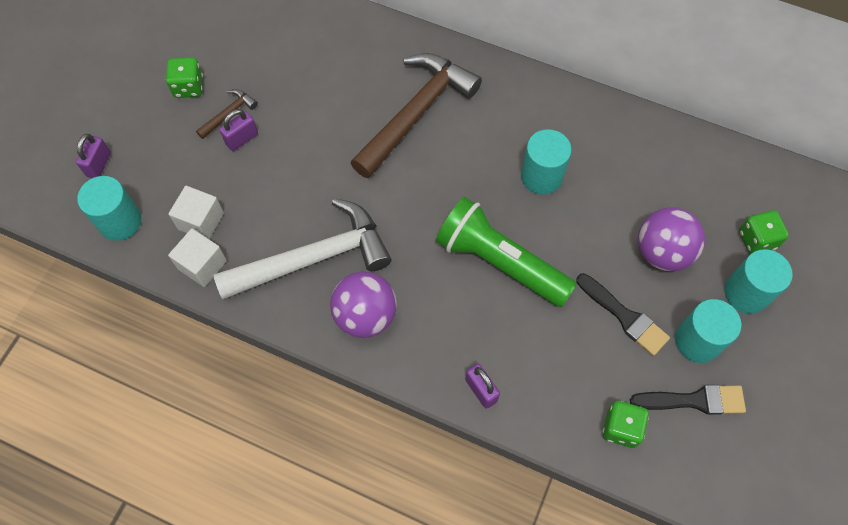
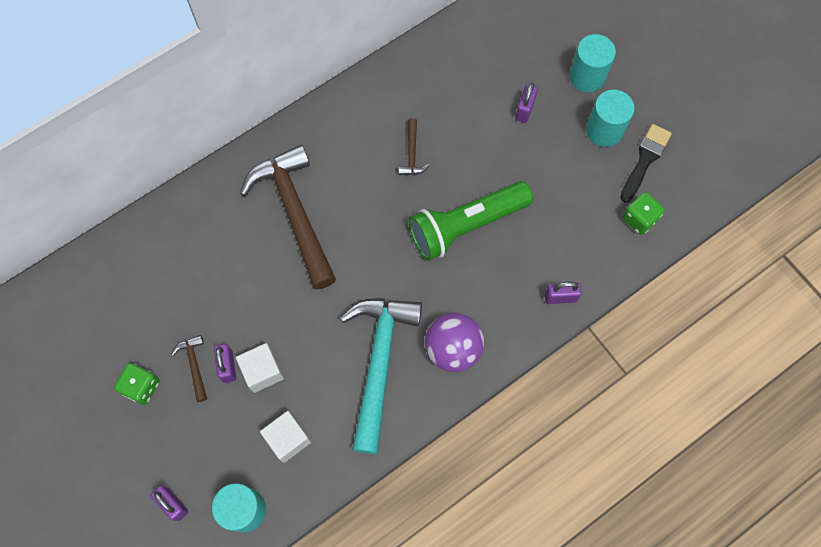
camera: 60 degrees left, 5 degrees up
(202, 265) = (331, 457): white cube -> white cube (262, 371)
(314, 258) = (379, 363): white hammer -> turquoise hammer
(541, 176) = (412, 153): turquoise cylinder -> brown hammer
(625, 317) = (559, 166): black brush -> none
(662, 252) = (525, 110): purple ball -> purple padlock
(757, 240) = (552, 43): green dice -> none

